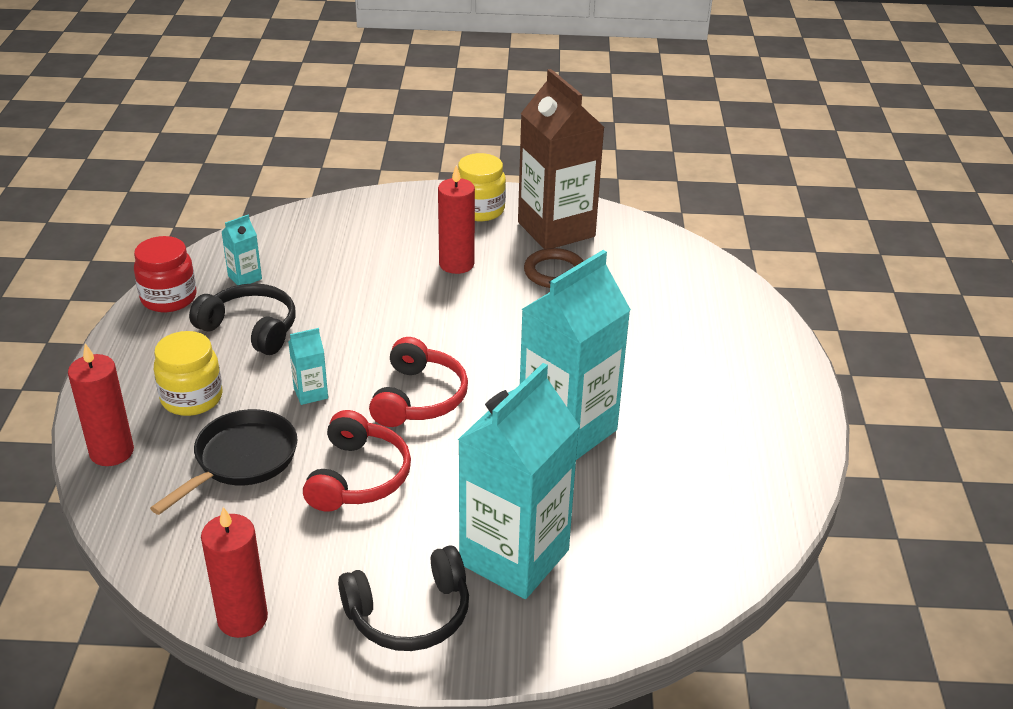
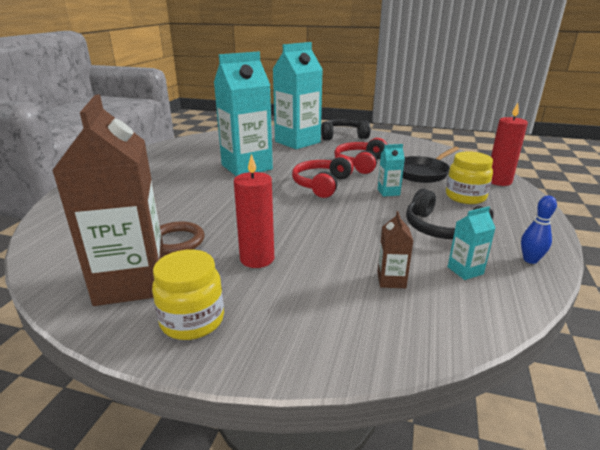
camera: 165 degrees left, 10 degrees down
(169, 298) = (530, 260): red jar -> blue bowling pin
(242, 618) = (406, 140): red candle -> none
(320, 259) = (391, 280): none -> brown carton

